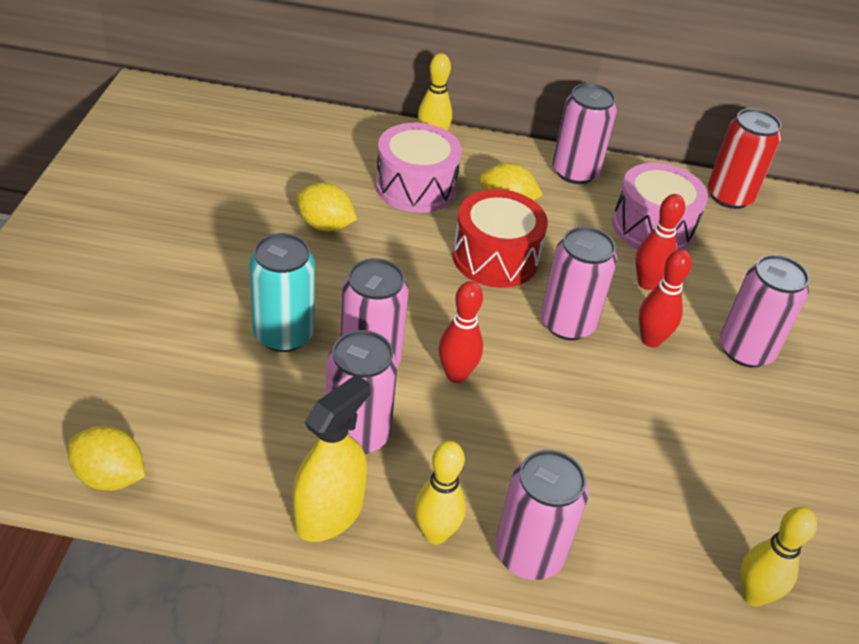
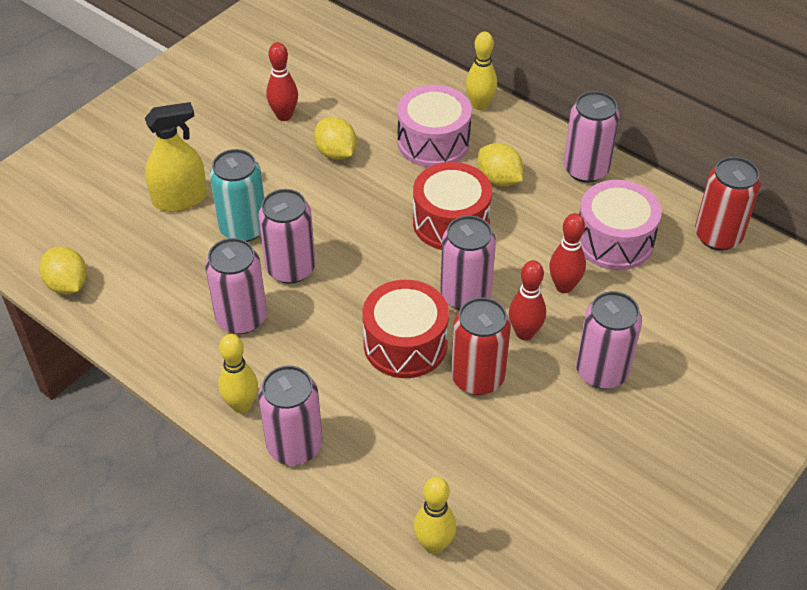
camera: 35 degrees right, 5 degrees up
(329, 513) = (183, 363): yellow spray bottle -> yellow spray bottle (180, 199)
(456, 374) = (344, 302): red bowling pin -> red bowling pin (284, 116)
(551, 394) = (405, 344): none -> red drum
(646, 400) = (477, 377): none -> red can

